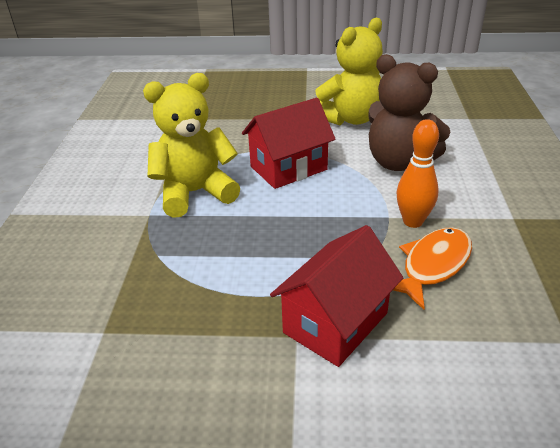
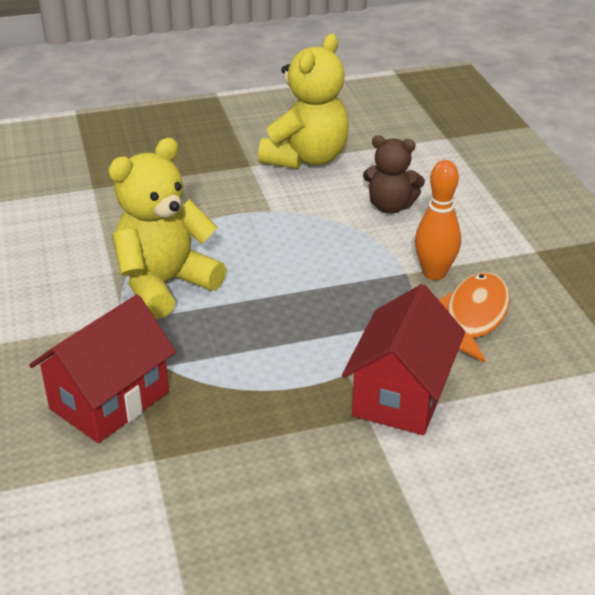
camera: 20 degrees left, 0 degrees up
(288, 168) = (264, 234): red house -> red house (110, 400)
(399, 162) = (390, 206): brown teddy bear -> brown teddy bear, size x0.61

